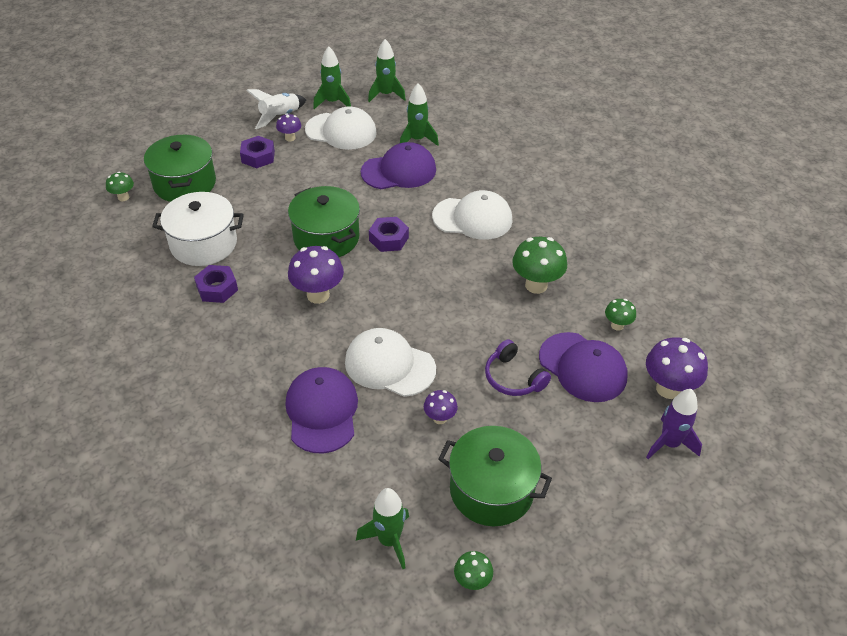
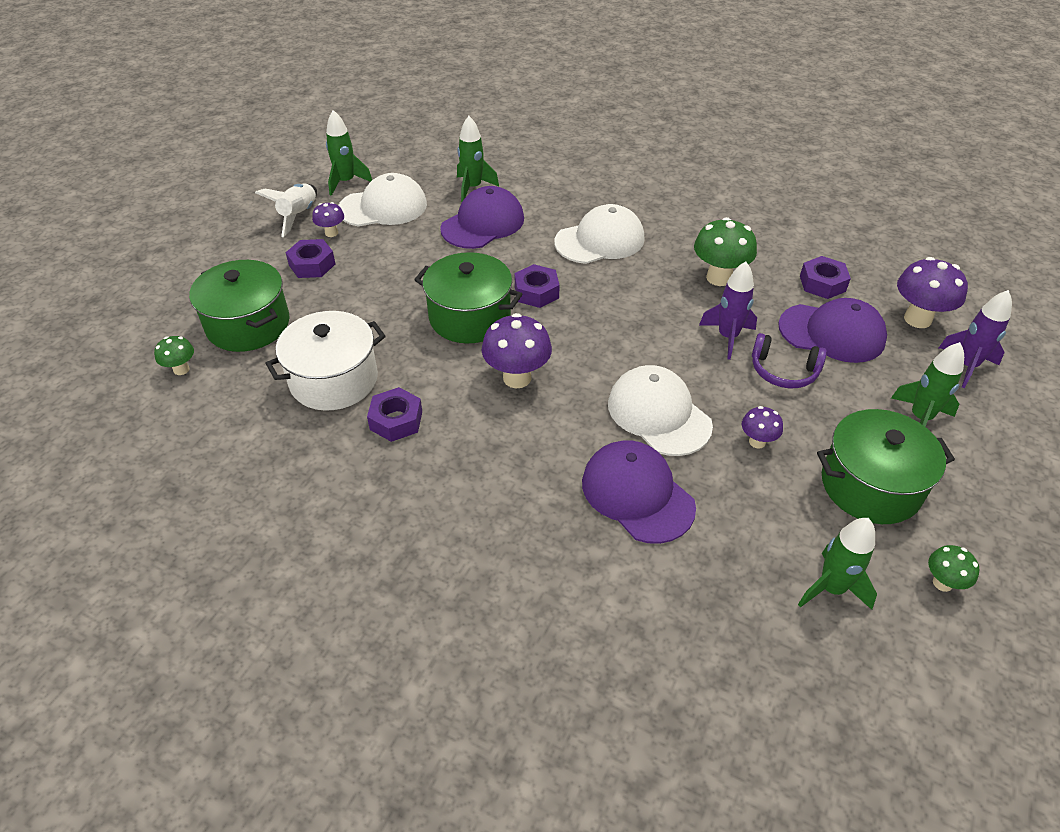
camera: 30 degrees left, 0 degrees up
(386, 95) = (398, 156): green rocket -> green rocket (920, 418)
(389, 365) = (658, 414): white cap -> white cap turned 60 degrees clockwise
(496, 333) = (727, 337): none -> purple rocket
(617, 325) = (822, 283): green mushroom -> purple nut

